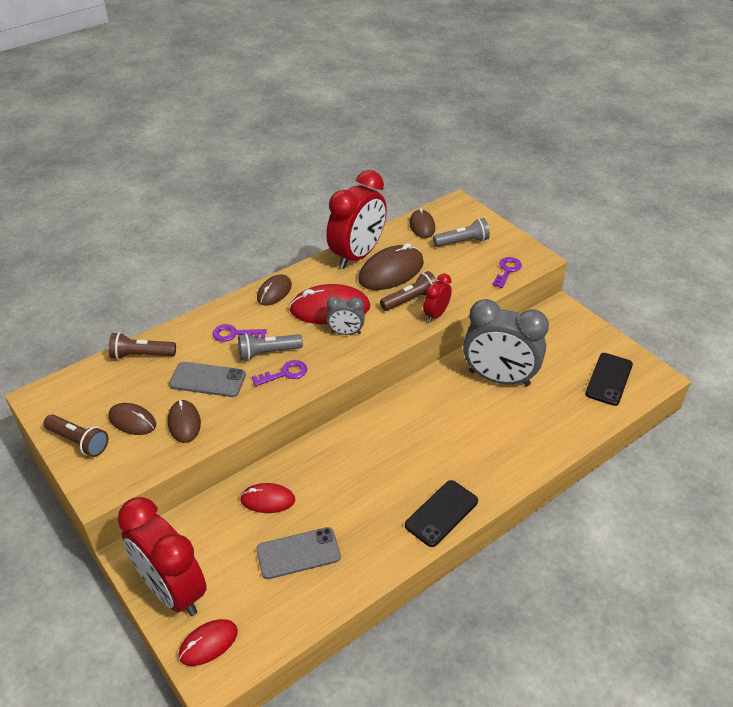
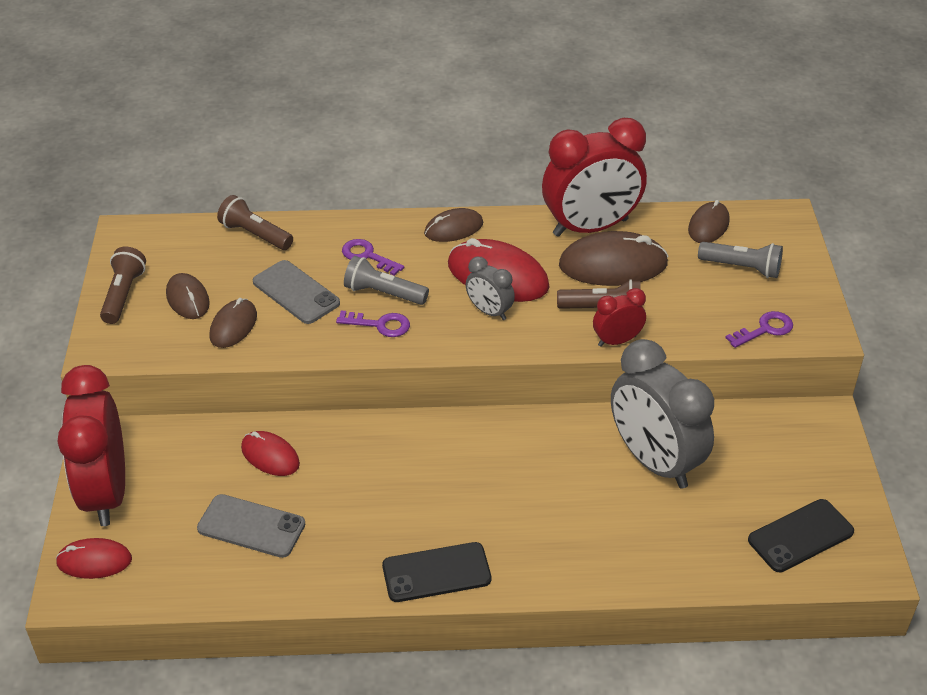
camera: 35 degrees right, 0 degrees up
(79, 441) = (123, 294): brown flashlight -> brown flashlight turned 150 degrees counterclockwise

